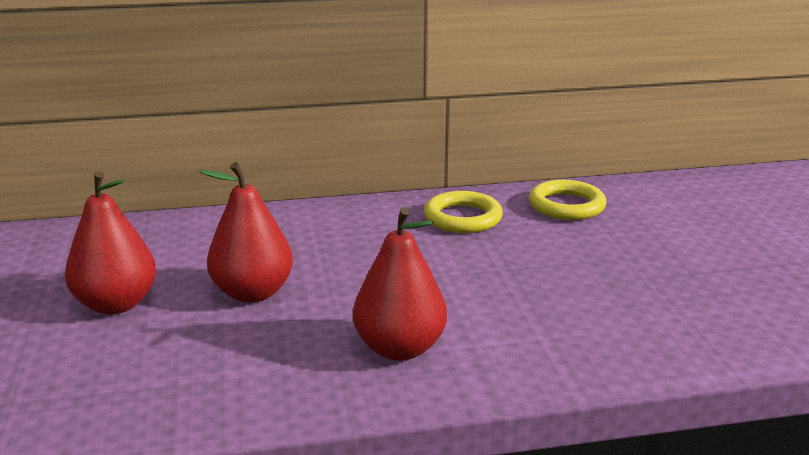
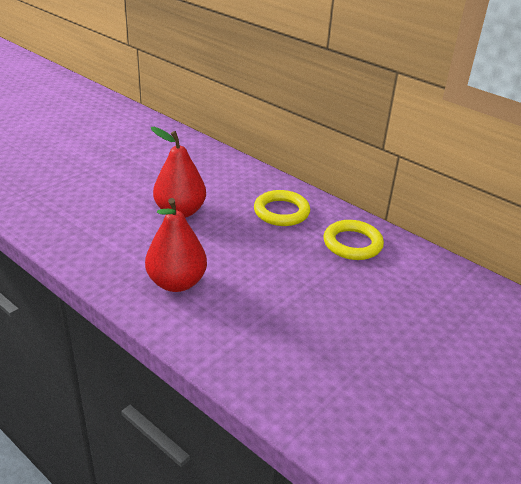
camera: 50 degrees right, 10 degrees up
(116, 304) = (129, 180): red pear -> none
(566, 206) = (431, 280): yellow ring -> yellow ring (281, 212)

